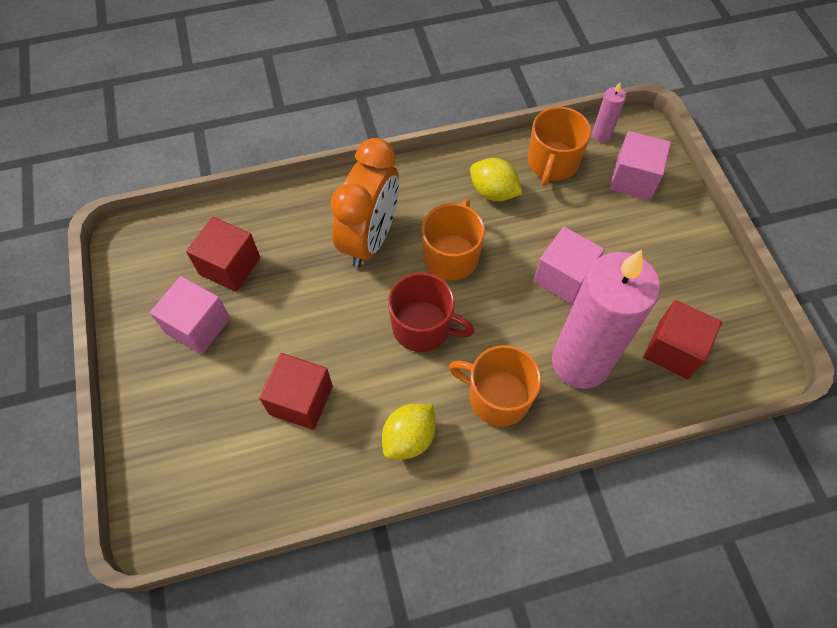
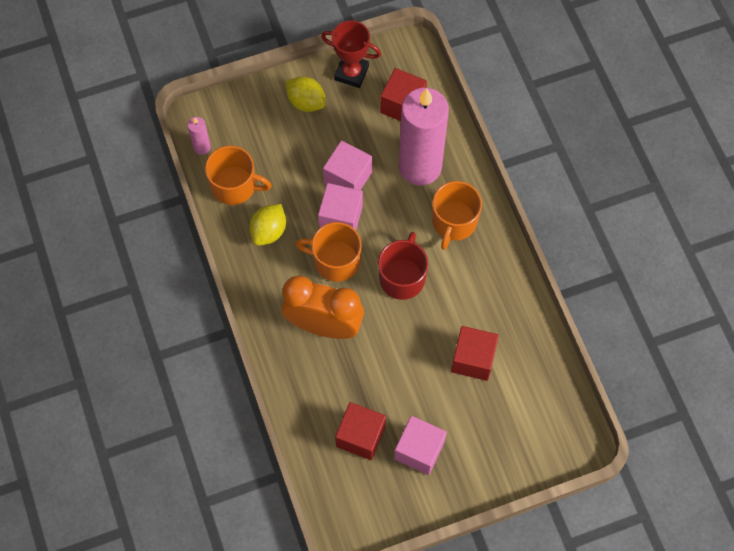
camera: 95 degrees left, 5 degrees up
(409, 438) = (492, 279): yellow lemon -> yellow lemon (306, 102)
(633, 179) = (248, 124): pink cube -> pink cube (341, 217)
(717, 292) = (351, 73): none -> red trophy

